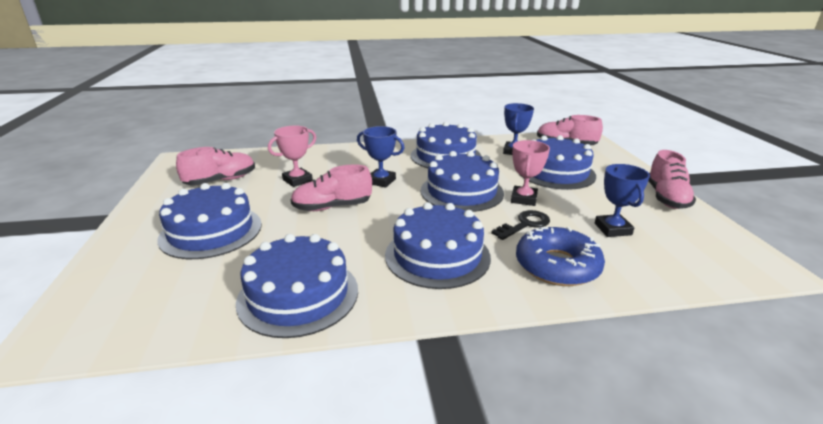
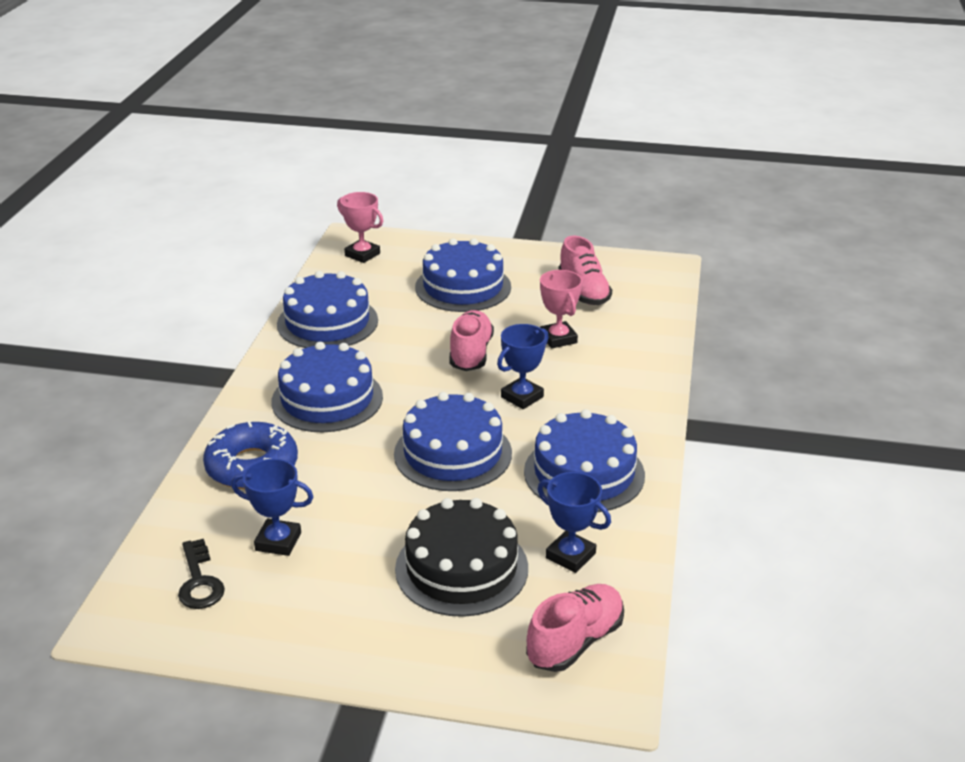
camera: 110 degrees right, 5 degrees up
(524, 199) = (399, 499): pink trophy -> pink trophy (362, 254)
(524, 224) = (339, 475): black key -> black key (199, 581)
(555, 172) = (461, 568): blue cake -> black cake
(666, 198) = (308, 647): pink shoe -> none

